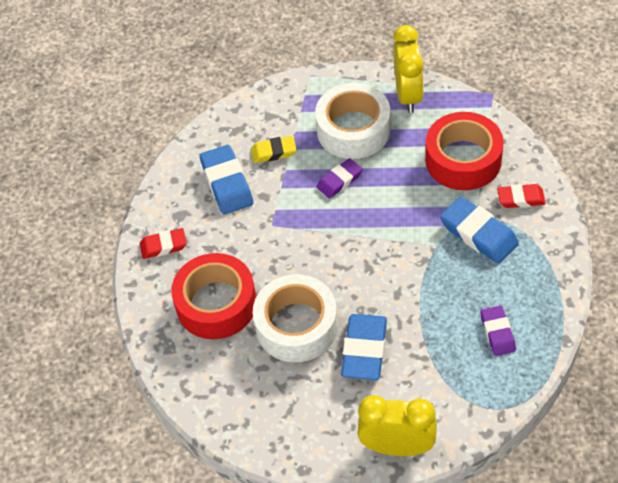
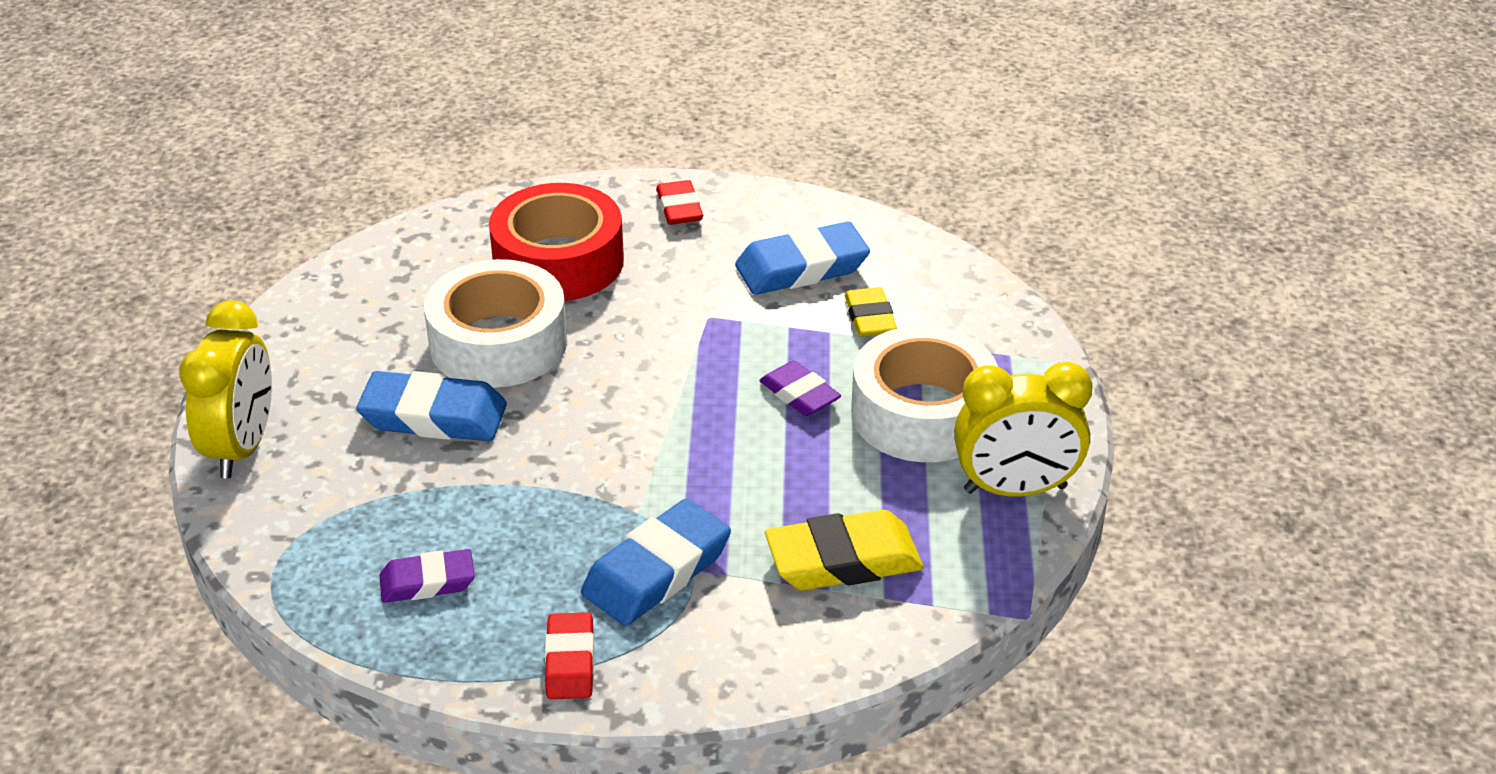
camera: 85 degrees right, 15 degrees down
(463, 160) = (843, 560): red tape -> yellow eraser
(521, 198) = (737, 639): red eraser -> red eraser (570, 661)

